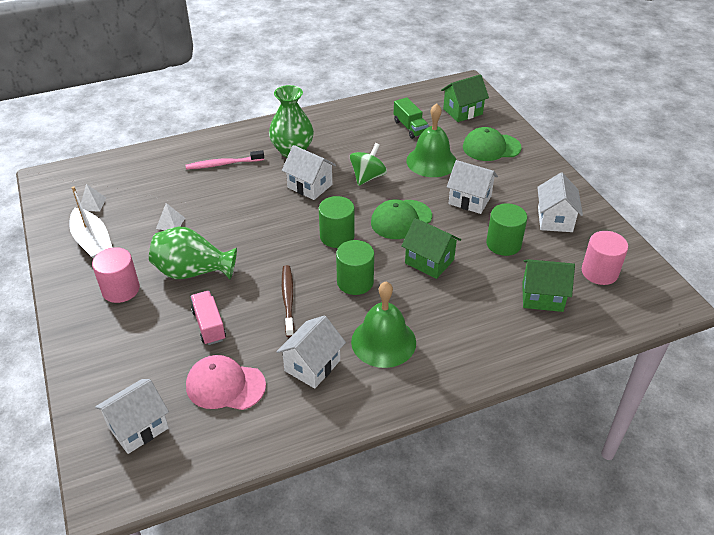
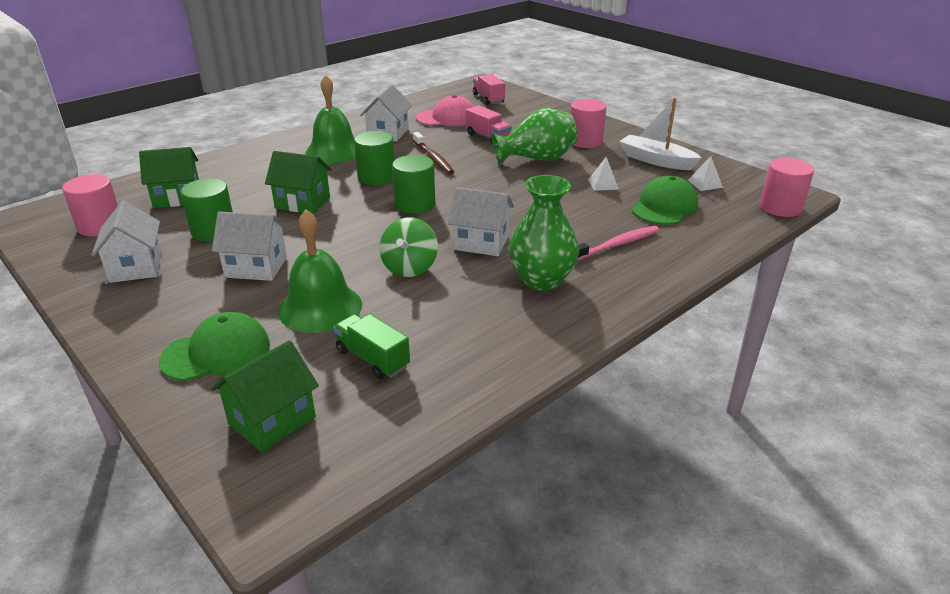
camera: 160 degrees right, 10 degrees down
(76, 168) = (780, 207): none -> pink cylinder
(138, 427) = (488, 99): white house -> pink truck
(401, 219) = (346, 231): green cap -> green cap (664, 207)

